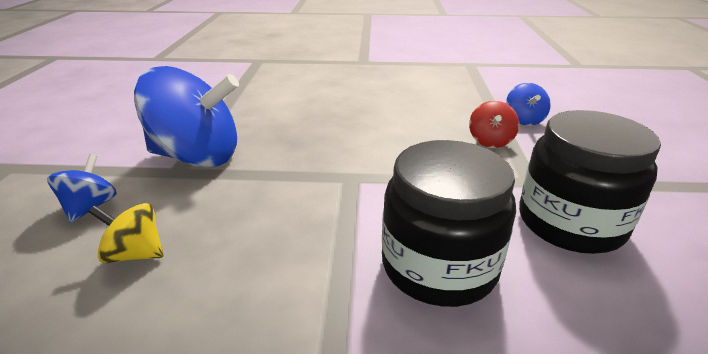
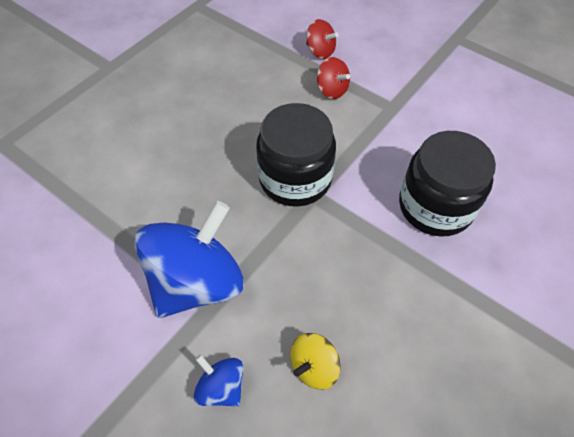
camera: 55 degrees left, 25 degrees up
(524, 120) = (320, 51): blue spinning top -> red spinning top
(570, 223) = (440, 123): black jar -> black jar (295, 179)

